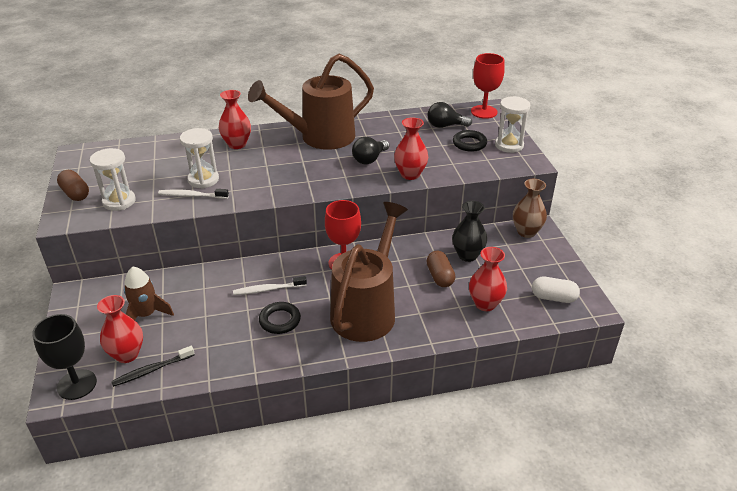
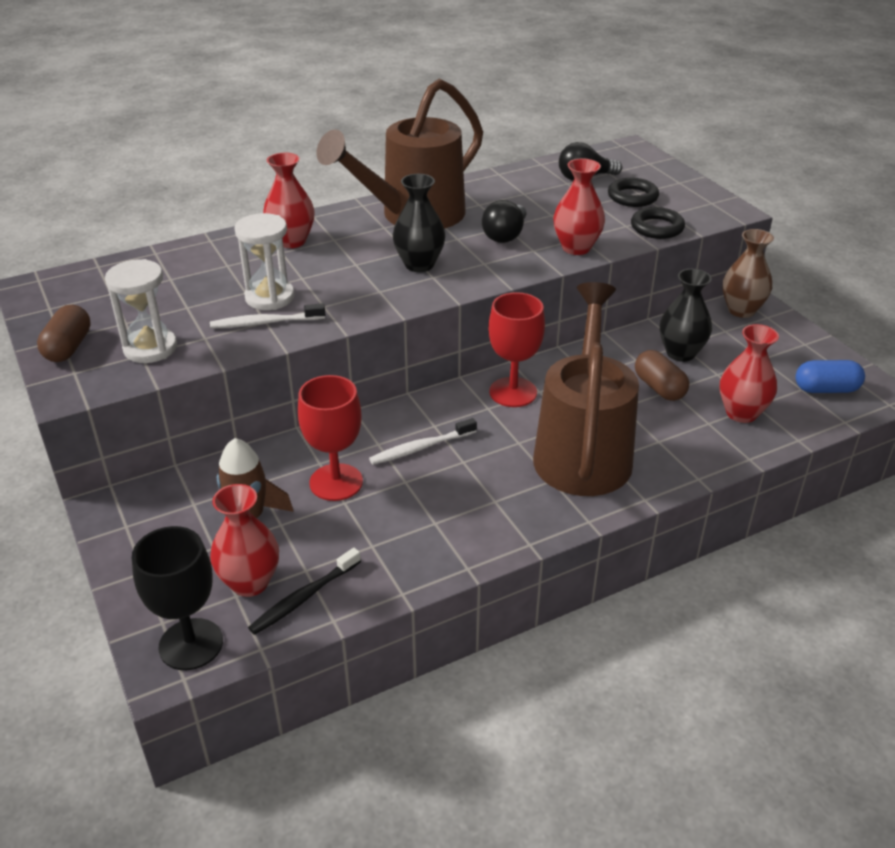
camera: 15 degrees left, 0 degrees up
(75, 194) = (68, 347): brown capsule -> brown capsule turned 60 degrees clockwise
(280, 320) = (463, 488): black ring -> black ring (657, 228)
(304, 171) = (419, 264): none -> black vase
(484, 112) = (626, 154): red goblet -> red goblet (336, 482)
(509, 145) = (687, 192): white hourglass -> none
(553, 298) = (826, 389): white capsule -> blue capsule

